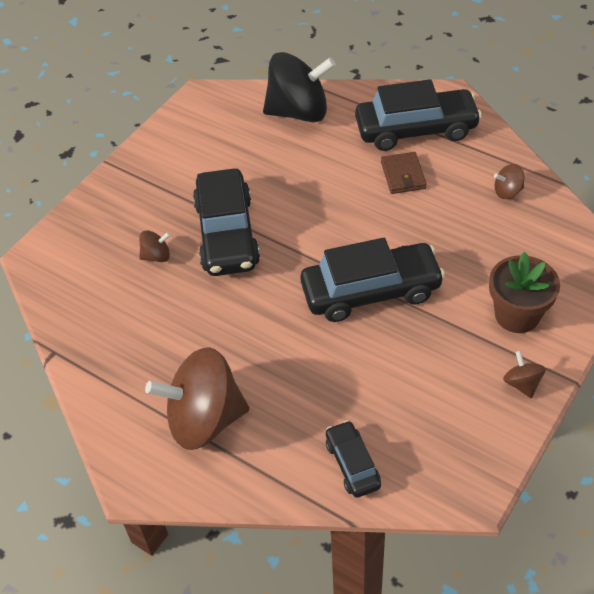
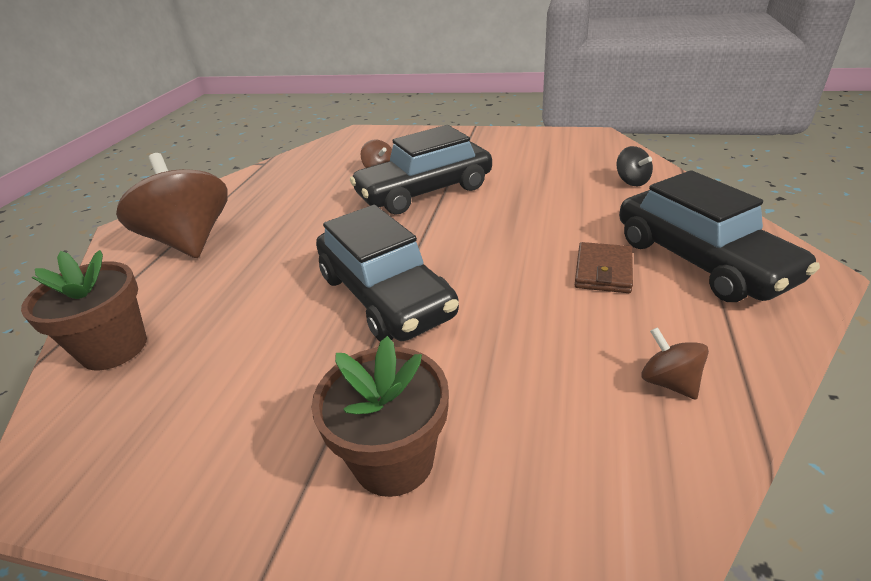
camera: 70 degrees right, 15 degrees down
(299, 112) = (631, 181): black spinning top -> black spinning top, size x0.43
(352, 464) = (114, 348): black car -> brown flower pot
(403, 175) = (603, 271): brown wallet -> brown wallet turned 45 degrees counterclockwise
(522, 384) = (241, 502): brown spinning top -> none

